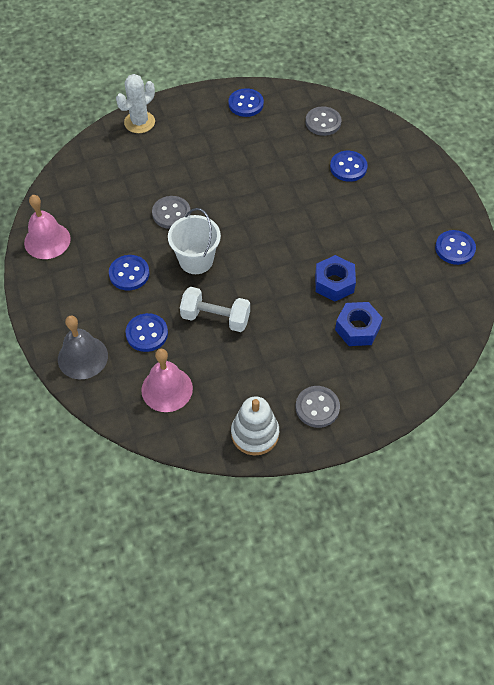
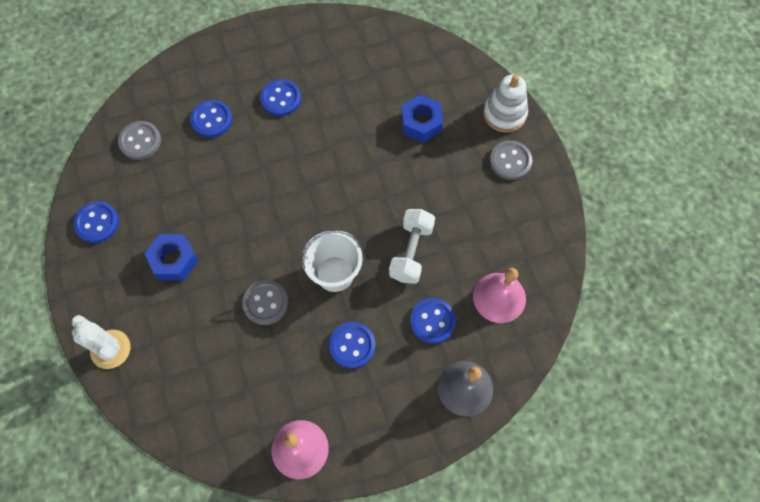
camera: 90 degrees left, 10 degrees up
(255, 433) = (542, 215): white stacking toy -> white stacking toy (504, 114)
(334, 283) = (367, 140): blue nut -> blue nut (174, 260)
(455, 248) = (326, 35): blue button -> blue button (281, 99)

